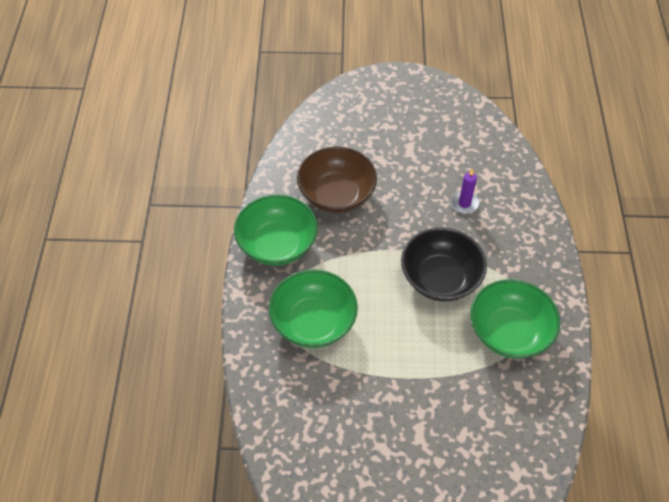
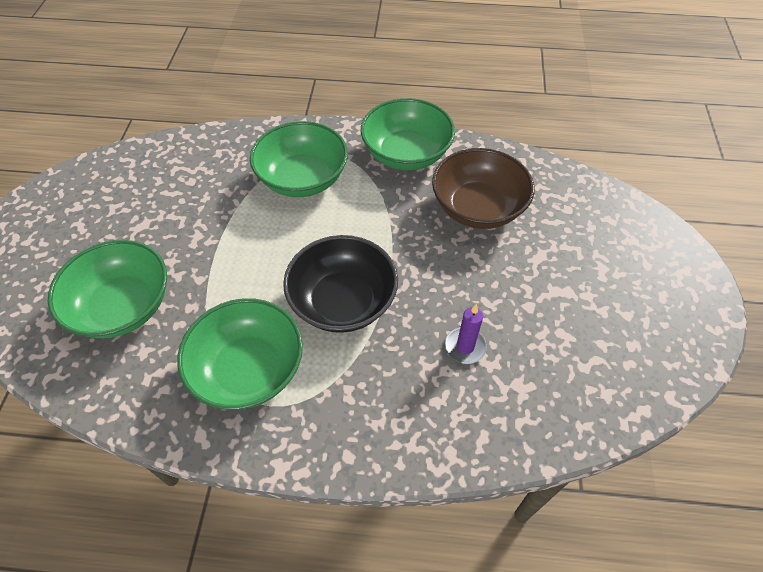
camera: 95 degrees right, 0 degrees up
(472, 437) = (123, 306): none -> green bowl

